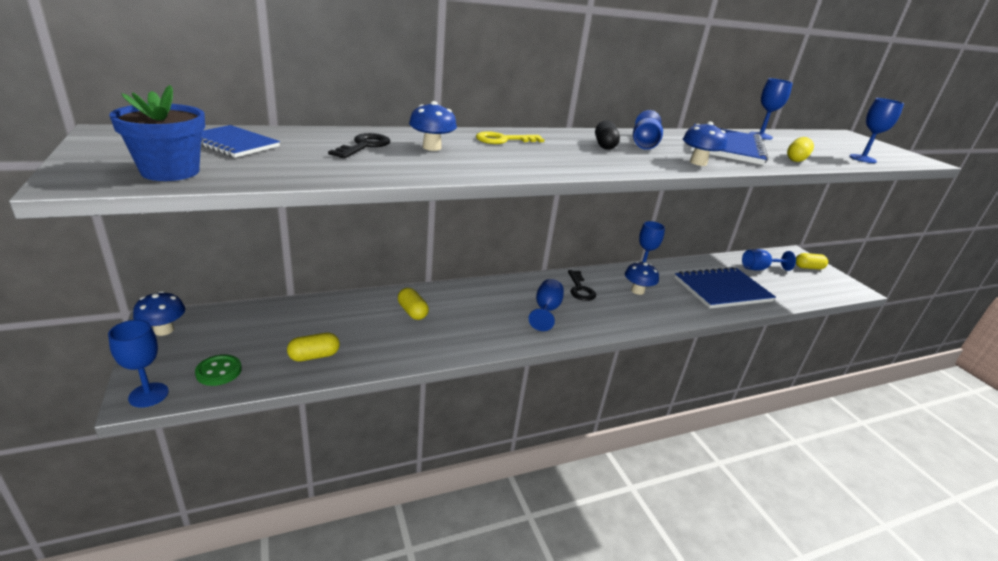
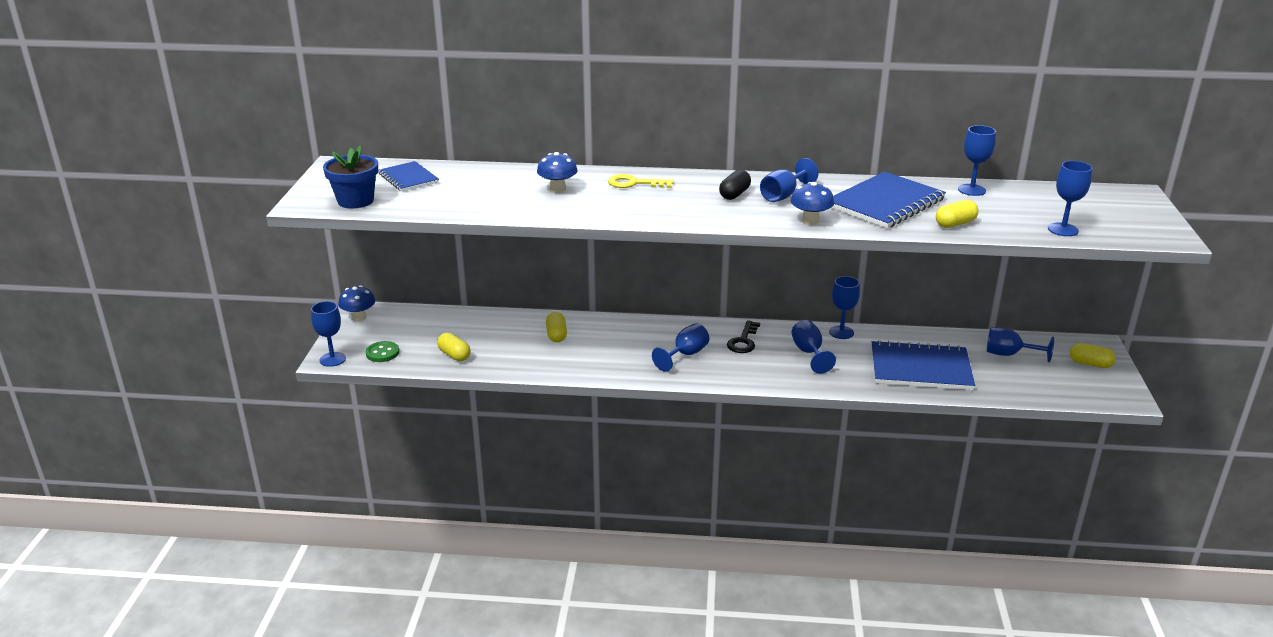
camera: 30 degrees right, 0 degrees up
(314, 356) = (454, 355): yellow capsule -> yellow capsule turned 45 degrees clockwise
(364, 146) = (503, 185): black key -> none
(637, 291) = (809, 353): blue mushroom -> blue goblet

